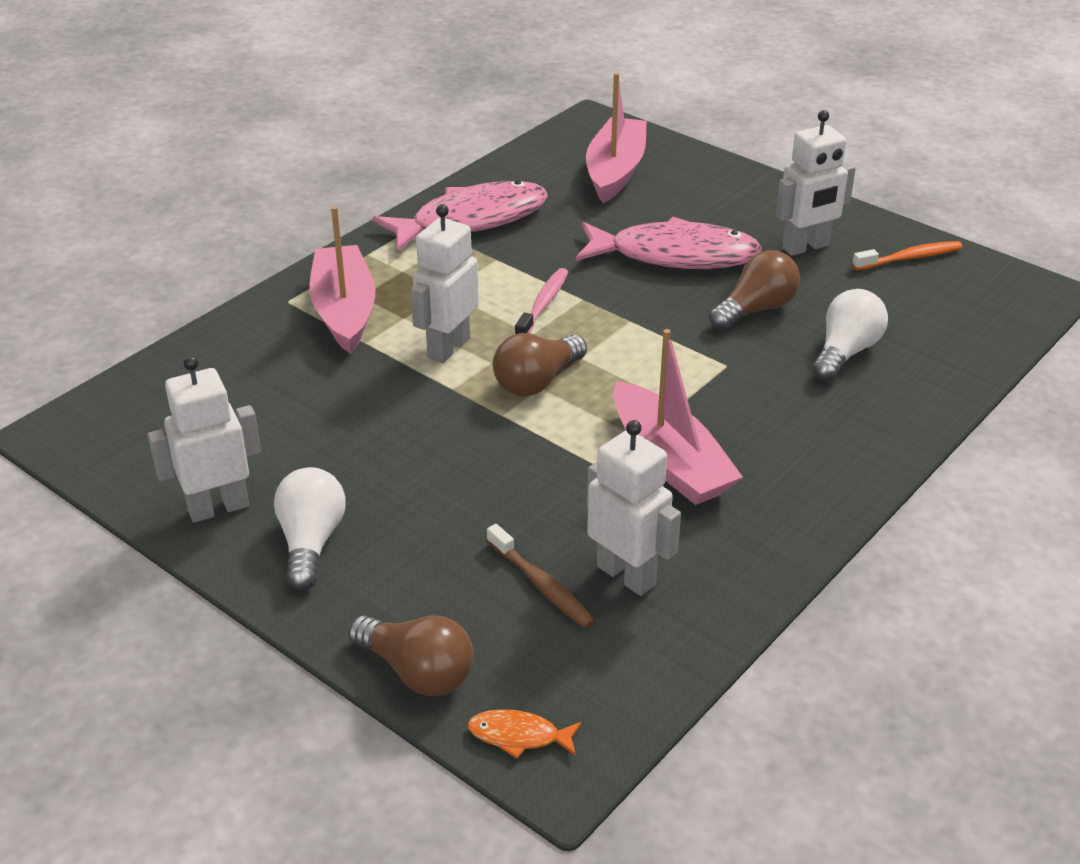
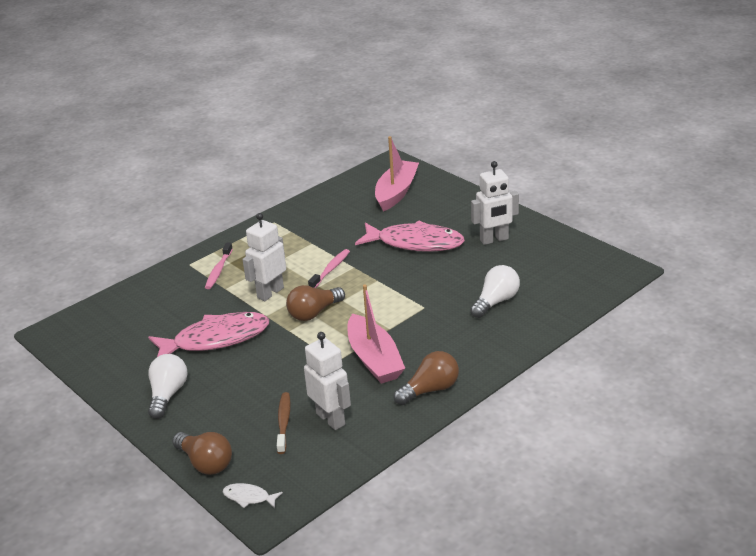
camera: 10 degrees right, 5 degrees down
(218, 508) = (124, 375): white robot -> none
(344, 311) = (218, 270): pink boat -> pink toothbrush
(471, 220) = (304, 220): pink fish -> pink fish (216, 339)
(519, 736) = (249, 497): orange fish -> white fish
(542, 586) = (284, 422): brown toothbrush -> brown toothbrush turned 150 degrees counterclockwise
(756, 309) = (452, 275): brown light bulb -> brown light bulb (430, 390)
(910, 258) = (554, 247): orange toothbrush -> none

